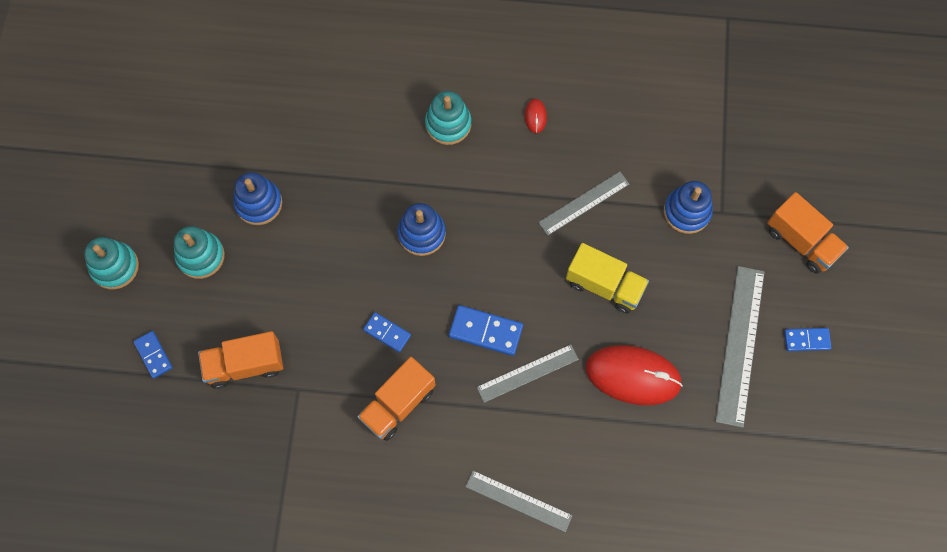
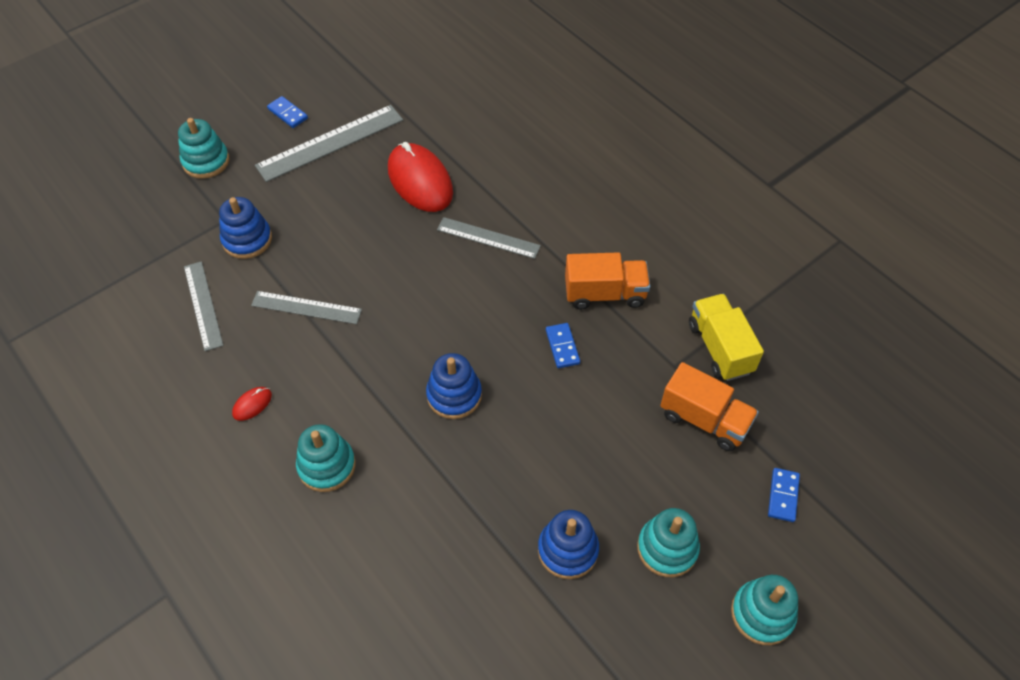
camera: 135 degrees left, 15 degrees down
(485, 331) = (486, 286): blue domino -> none
(518, 501) = (581, 177): grey ruler -> grey ruler (203, 305)
(604, 285) = (366, 244): yellow truck -> yellow truck (720, 348)
(801, 241) = (206, 161): orange truck -> turquoise stacking toy

